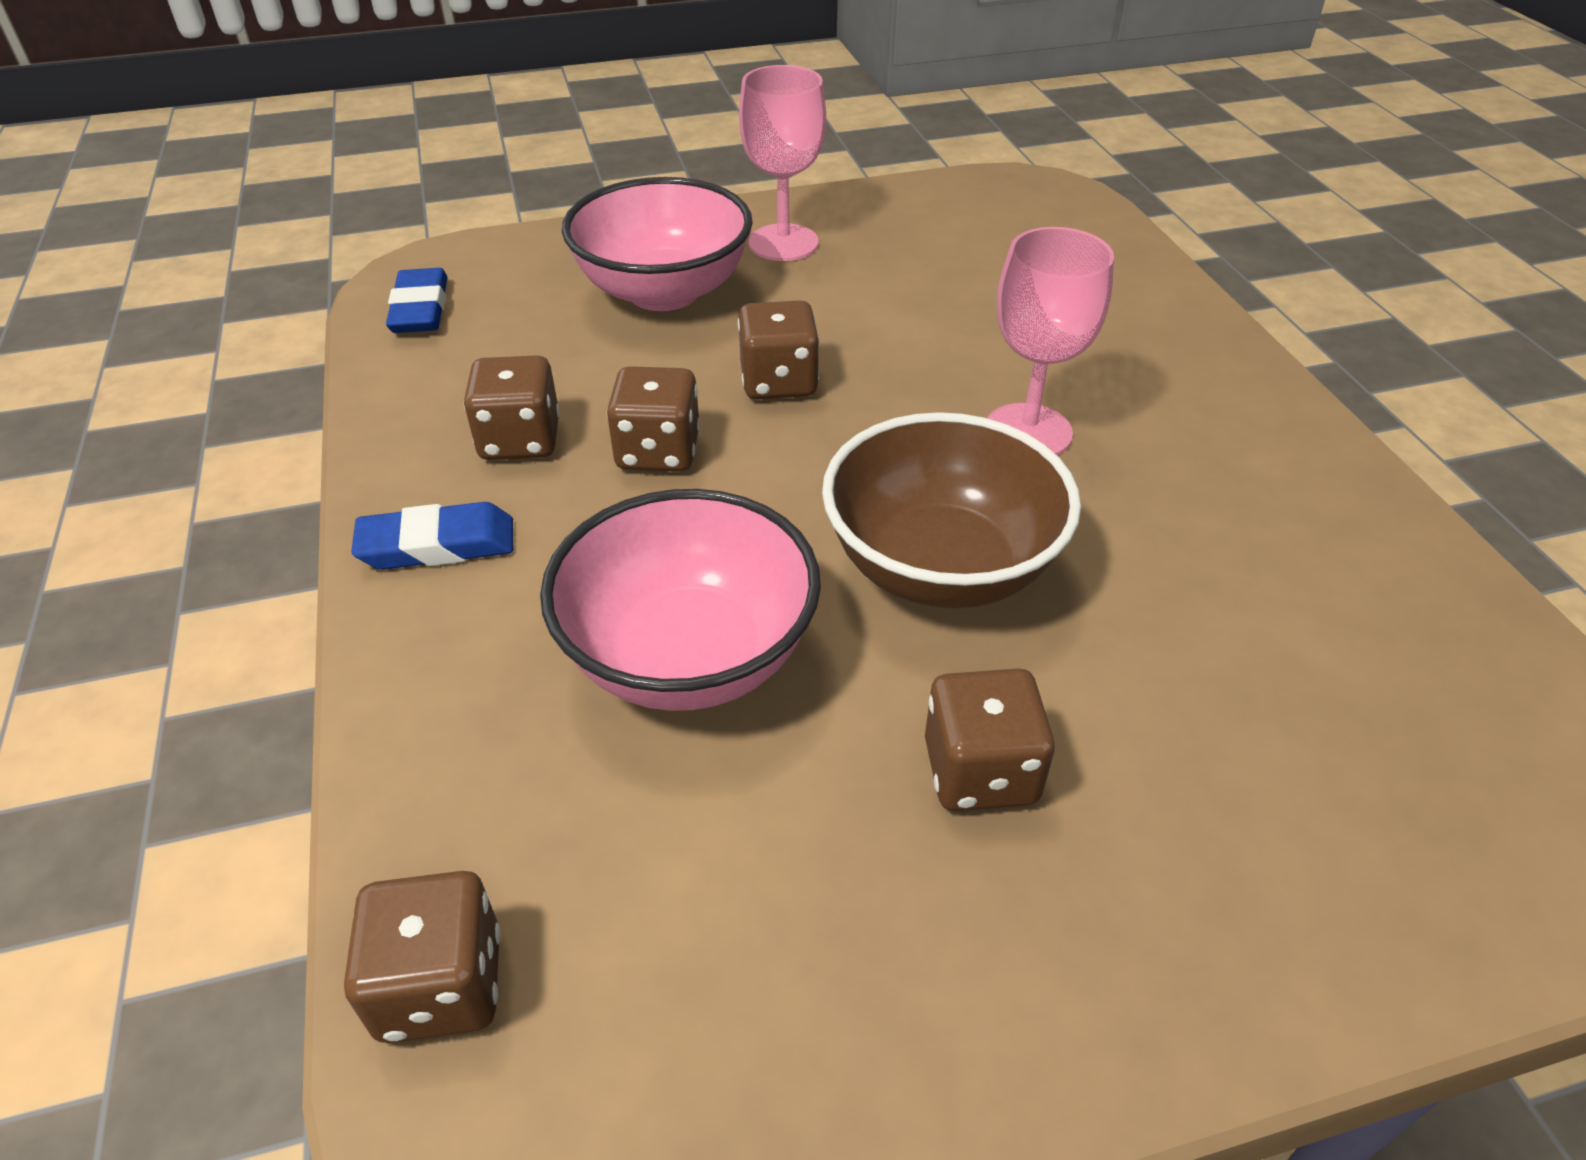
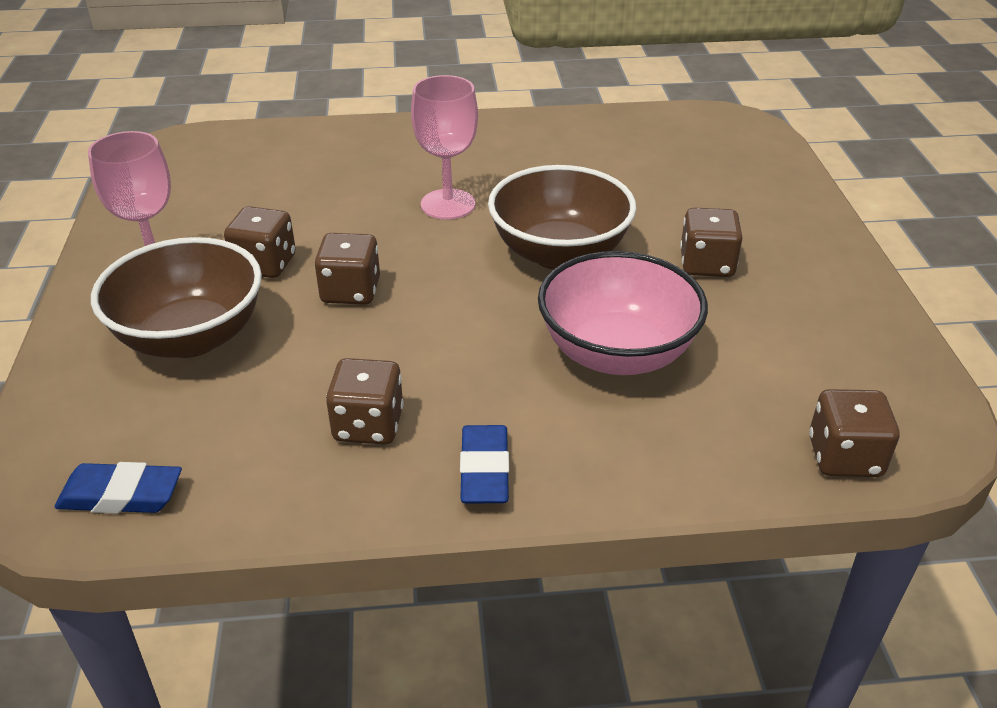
camera: 80 degrees left, 5 degrees down
(658, 451) = (411, 353): brown dice -> brown dice (265, 264)
(664, 291) = (191, 337): pink bowl -> brown bowl

